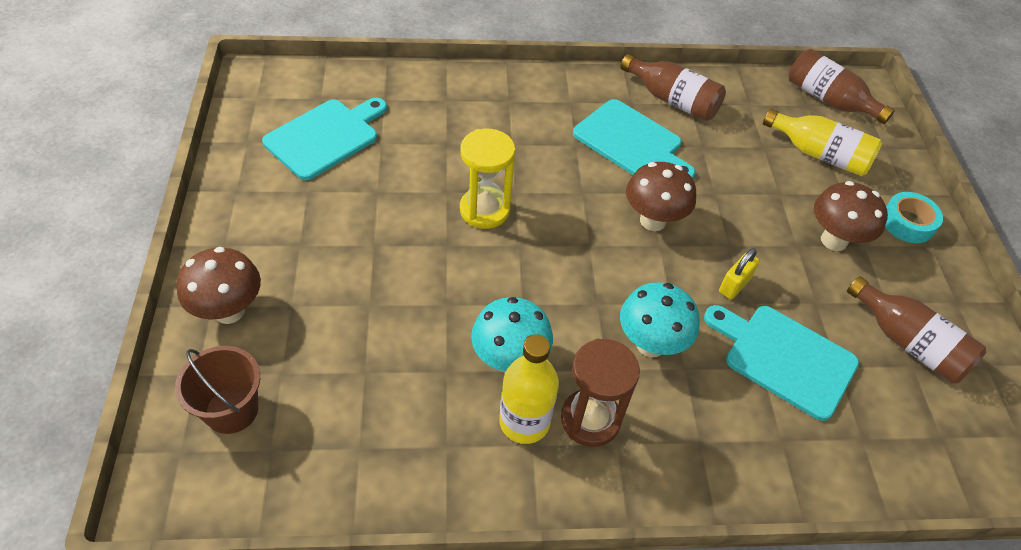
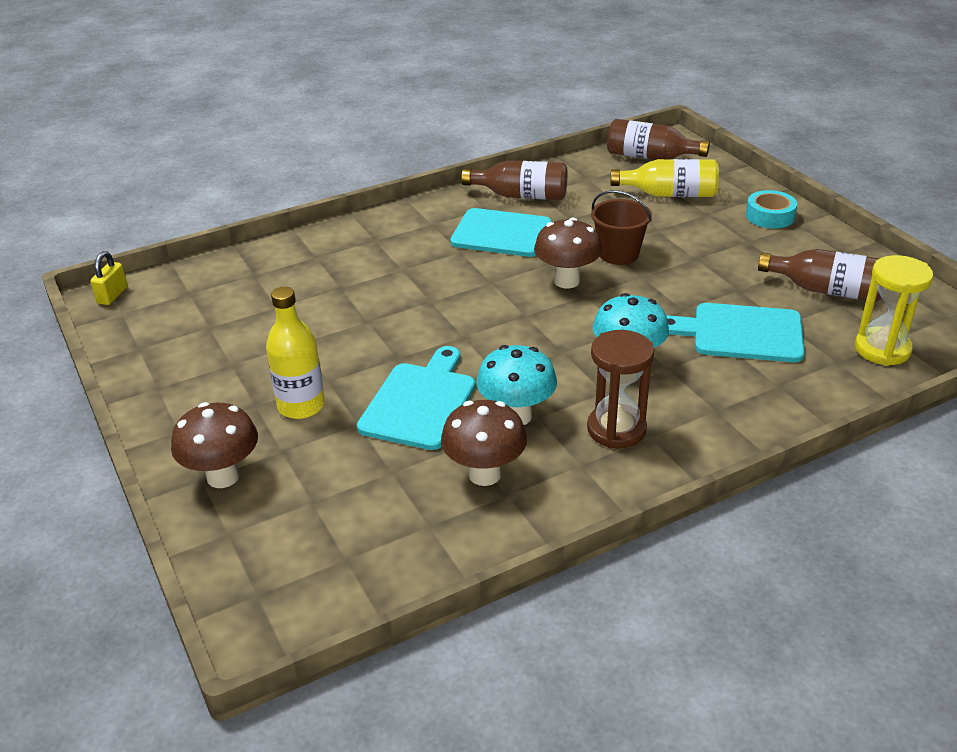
camera: 20 degrees left, 15 degrees down
(232, 410) = (284, 545): brown bucket -> brown bucket (618, 254)
(325, 137) = (217, 319): turquoise cutting board -> turquoise cutting board (420, 402)
(484, 210) = (413, 322): yellow hourglass -> yellow hourglass (882, 349)
(524, 422) = (562, 452): yellow bottle -> yellow bottle (301, 406)
(734, 285) = (666, 300): yellow padlock -> yellow padlock (112, 295)
(834, 240) = (722, 246): brown mushroom -> brown mushroom (484, 474)

